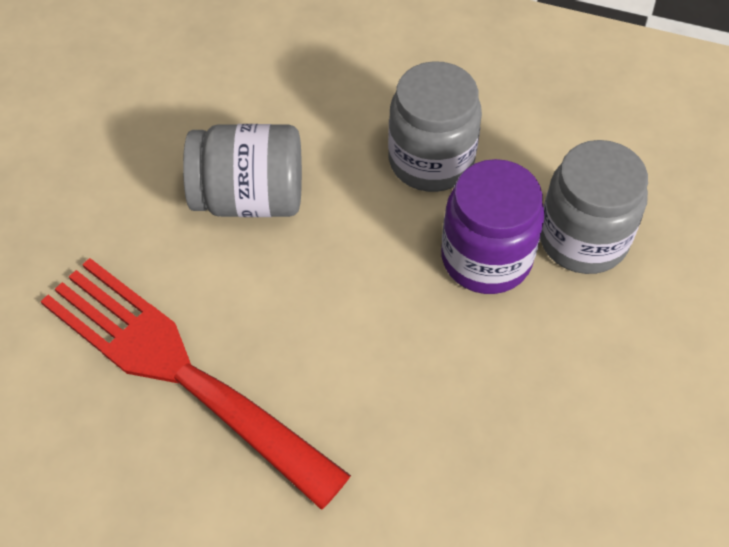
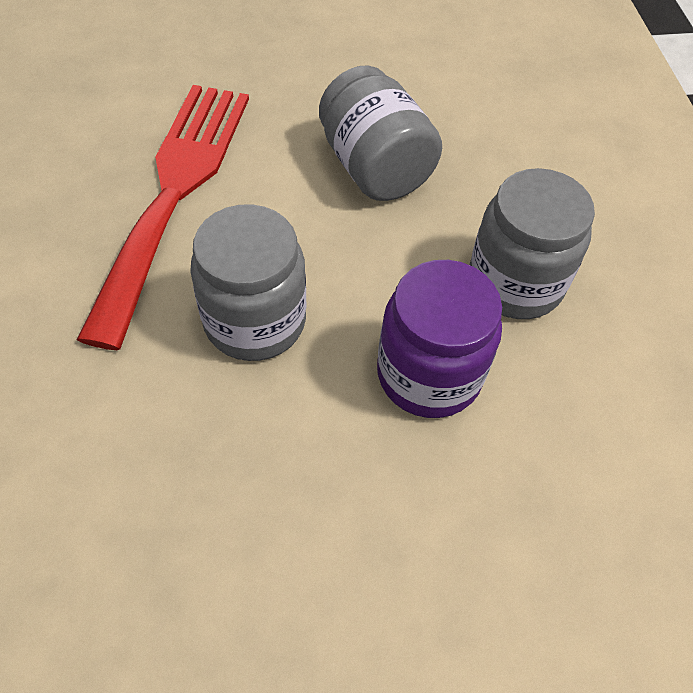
camera: 60 degrees right, 0 degrees up
(583, 239) = (515, 459): grey jar -> grey jar (255, 321)

